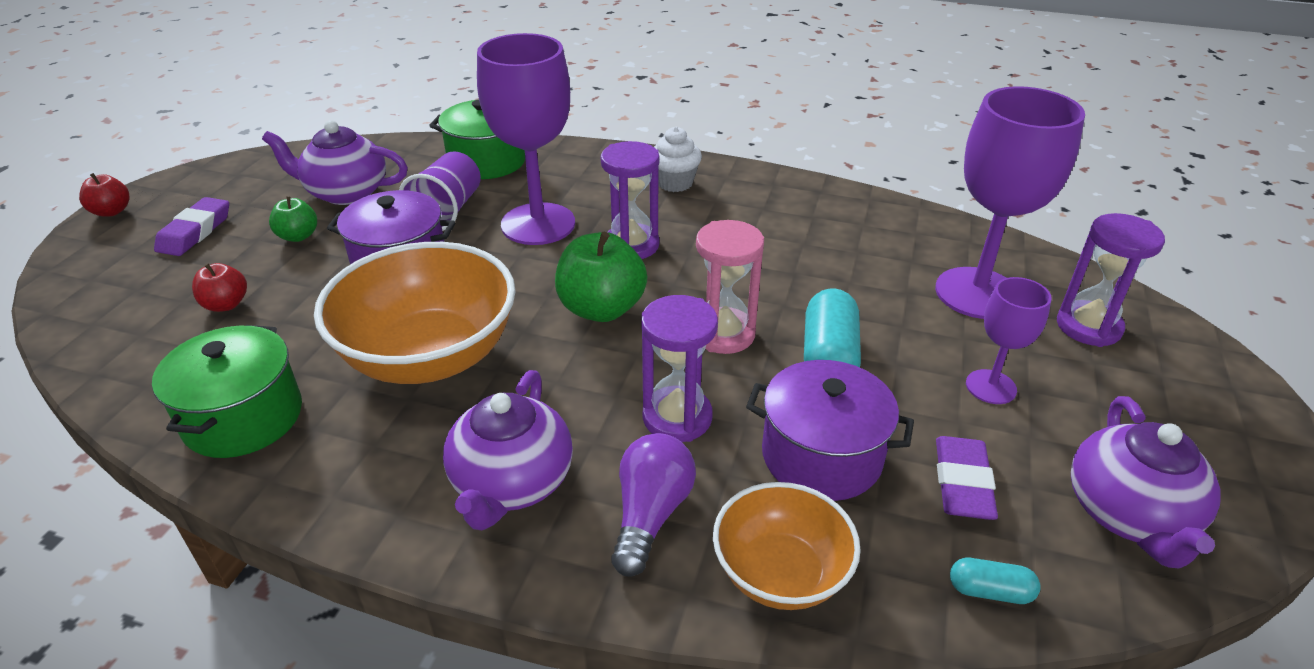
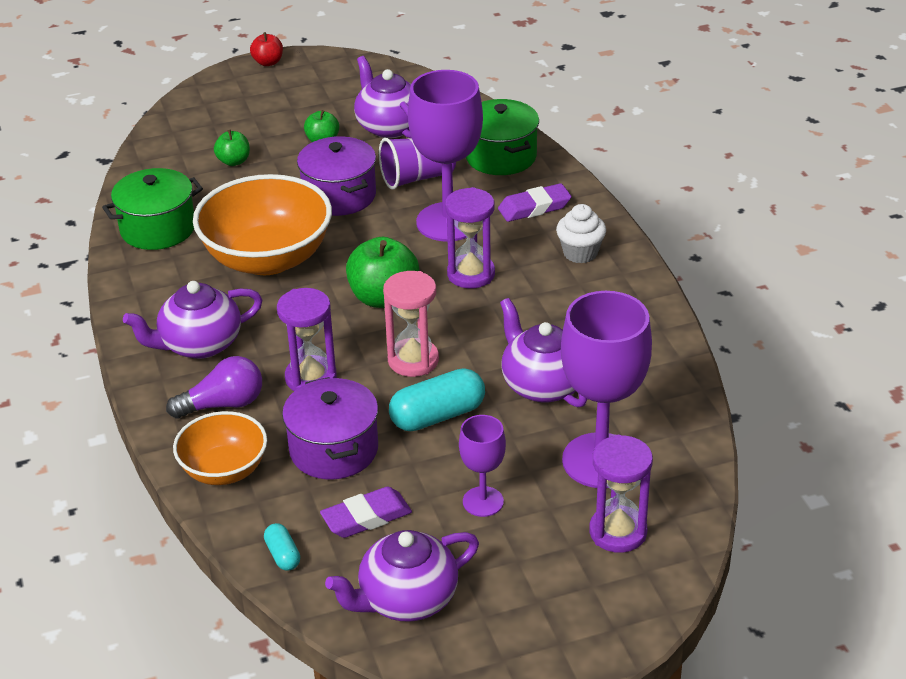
camera: 55 degrees right, 0 degrees up
(195, 232) = (283, 104): purple eraser -> purple eraser (534, 207)
(226, 304) = (234, 161): red apple -> green apple
(839, 277) = (542, 385): none -> purple teapot

